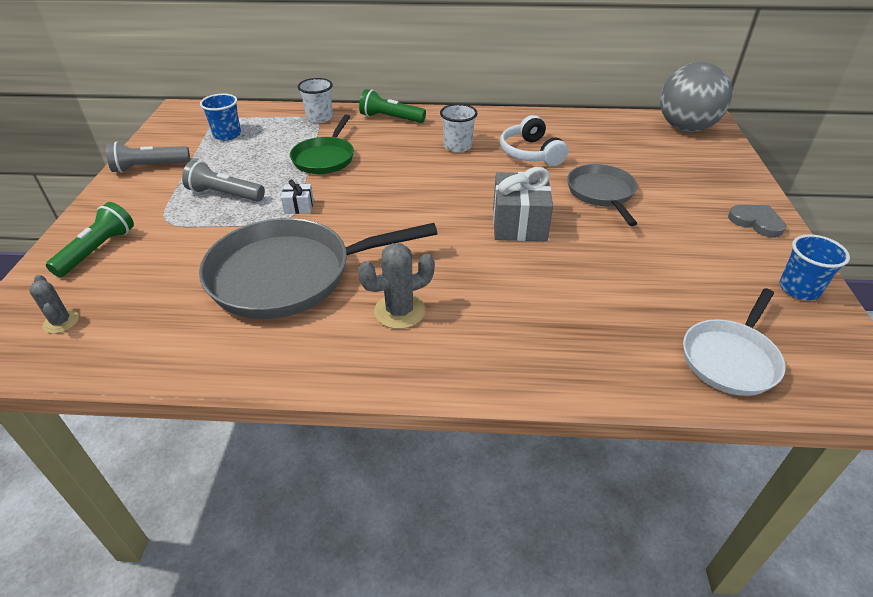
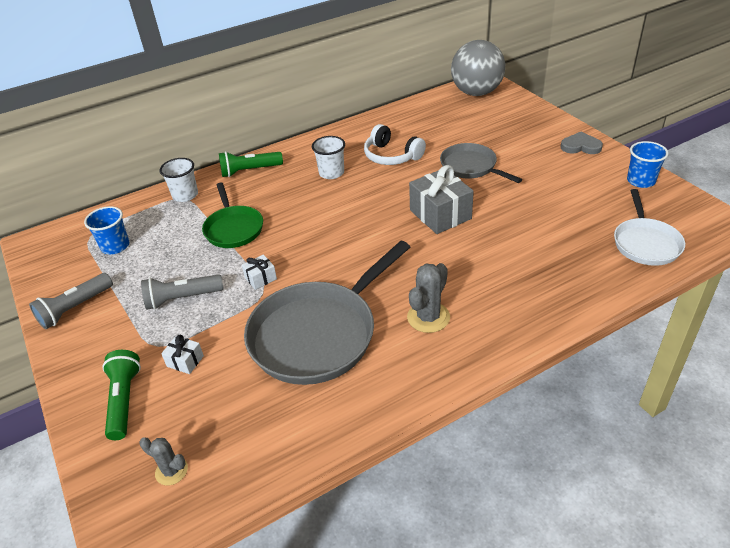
camera: 30 degrees left, 0 degrees up
(170, 243) = (185, 361): none -> white gift

